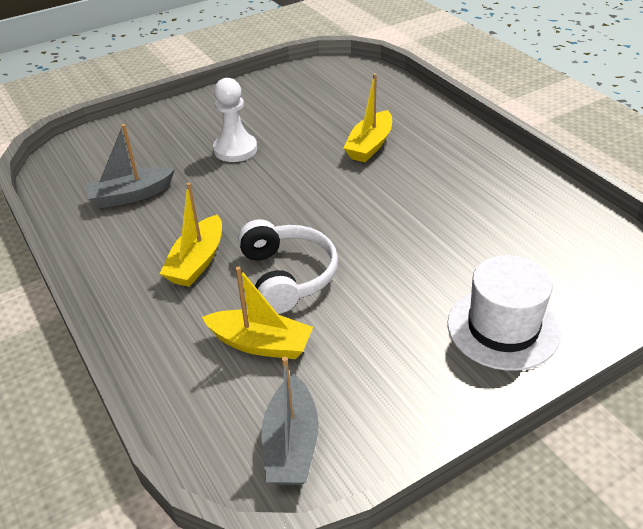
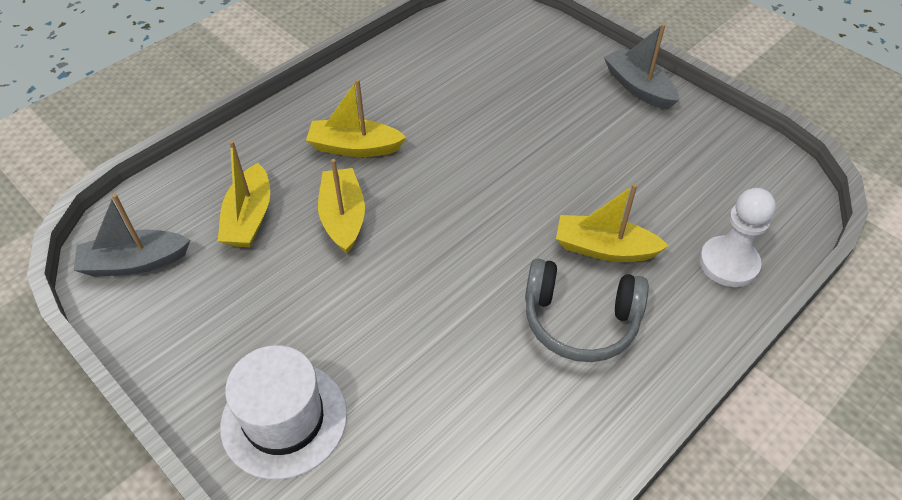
camera: 75 degrees right, 10 degrees up
(130, 195) = (444, 75): grey boat -> grey boat (638, 87)
(235, 149) = (550, 129): white pawn -> white pawn (728, 263)
(287, 276) = (343, 217): white headphones -> yellow boat
(432, 166) = (580, 320): none -> grey headphones

